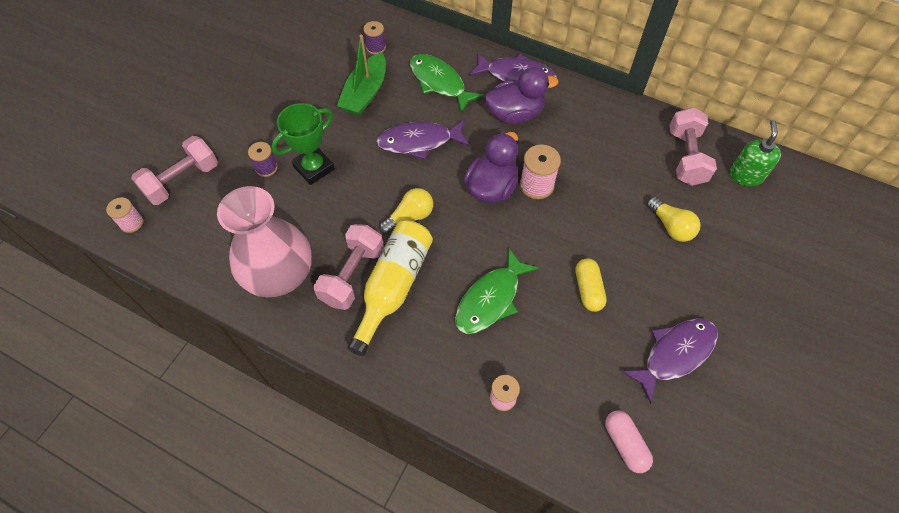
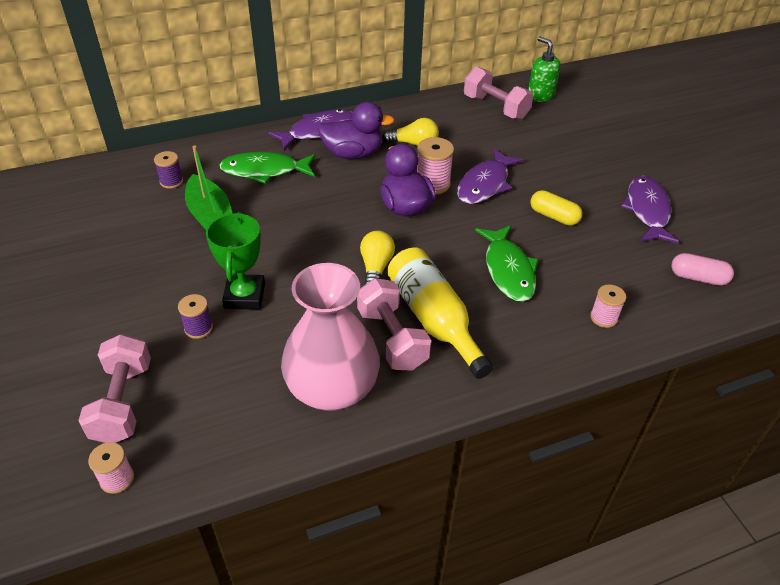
camera: 50 degrees left, 15 degrees down
(419, 142) = (307, 217): purple fish -> purple fish (485, 184)
(515, 114) = (353, 154): purple duck -> purple duck turned 60 degrees clockwise
(670, 226) = (543, 148): yellow light bulb -> yellow light bulb (414, 144)

